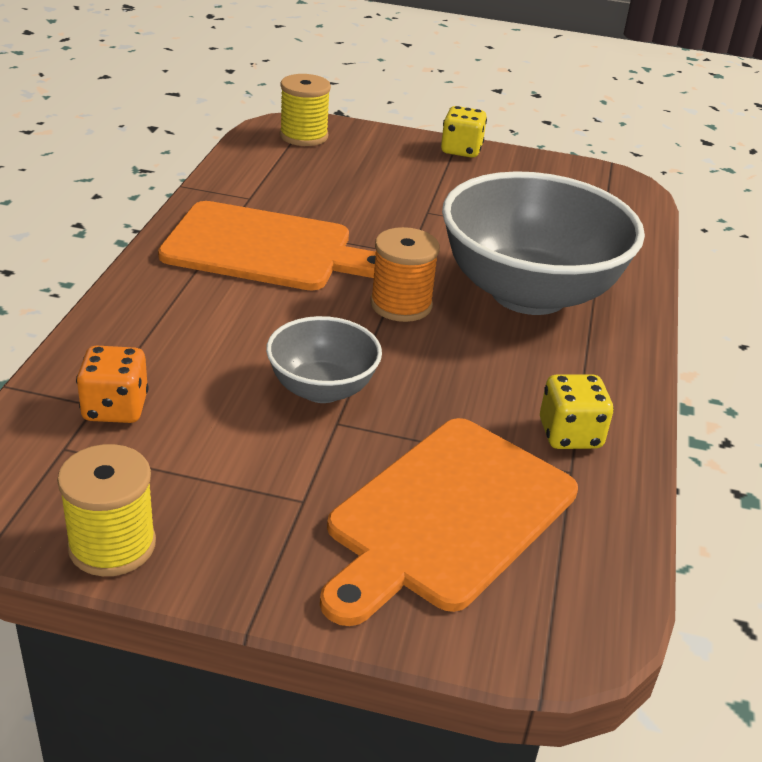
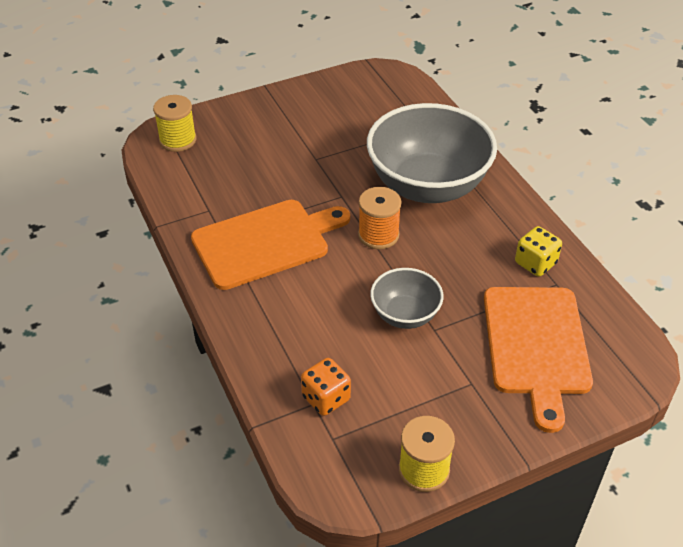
camera: 35 degrees left, 10 degrees up
(461, 150) = (279, 98): yellow dice -> none

